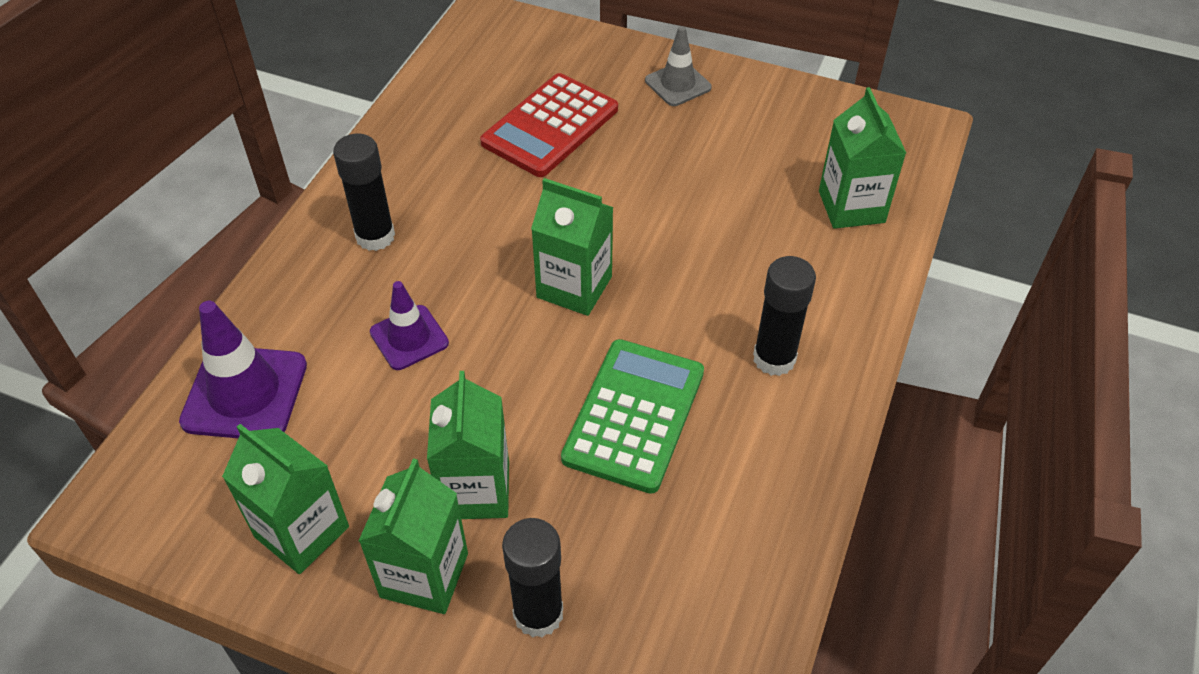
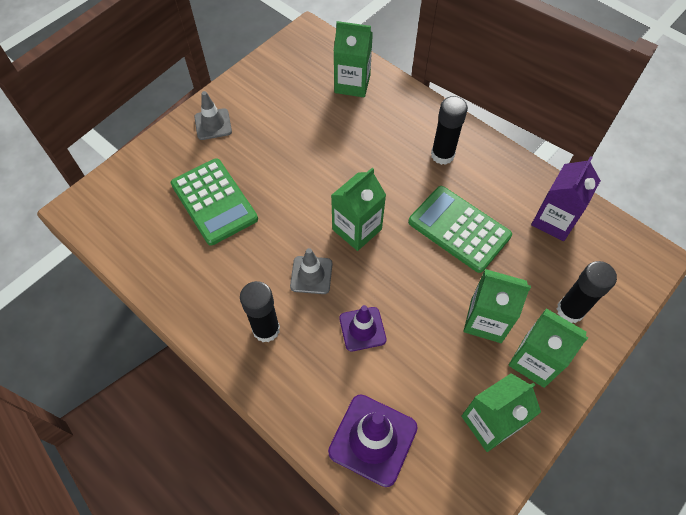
camera: 70 degrees left, 10 degrees up
(475, 258) = (311, 275): none -> grey traffic cone
(550, 126) = (214, 201): red calculator -> green calculator
(719, 555) = (554, 220): none -> purple carton

